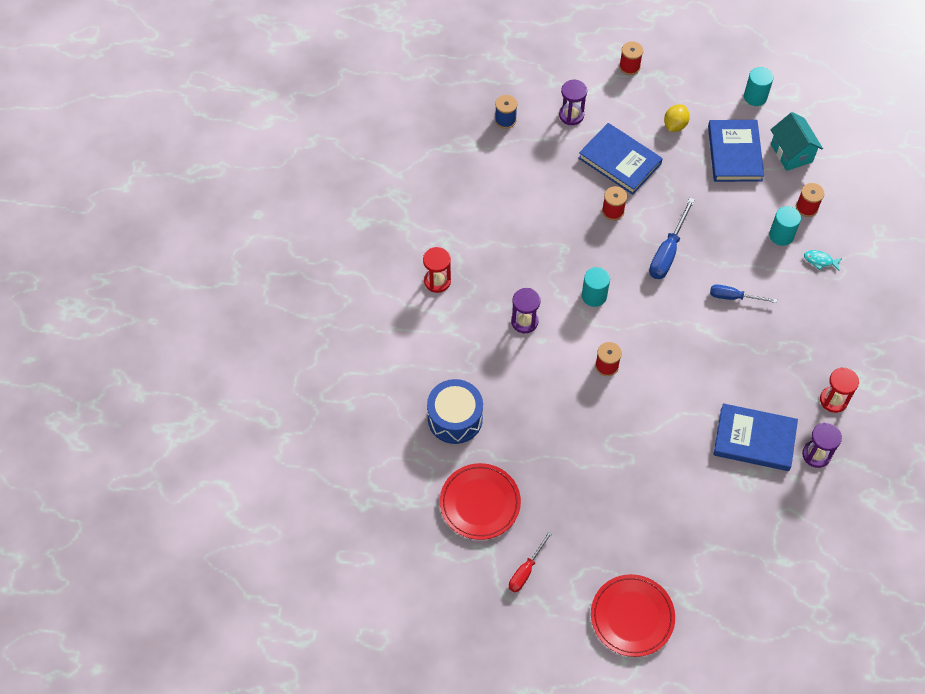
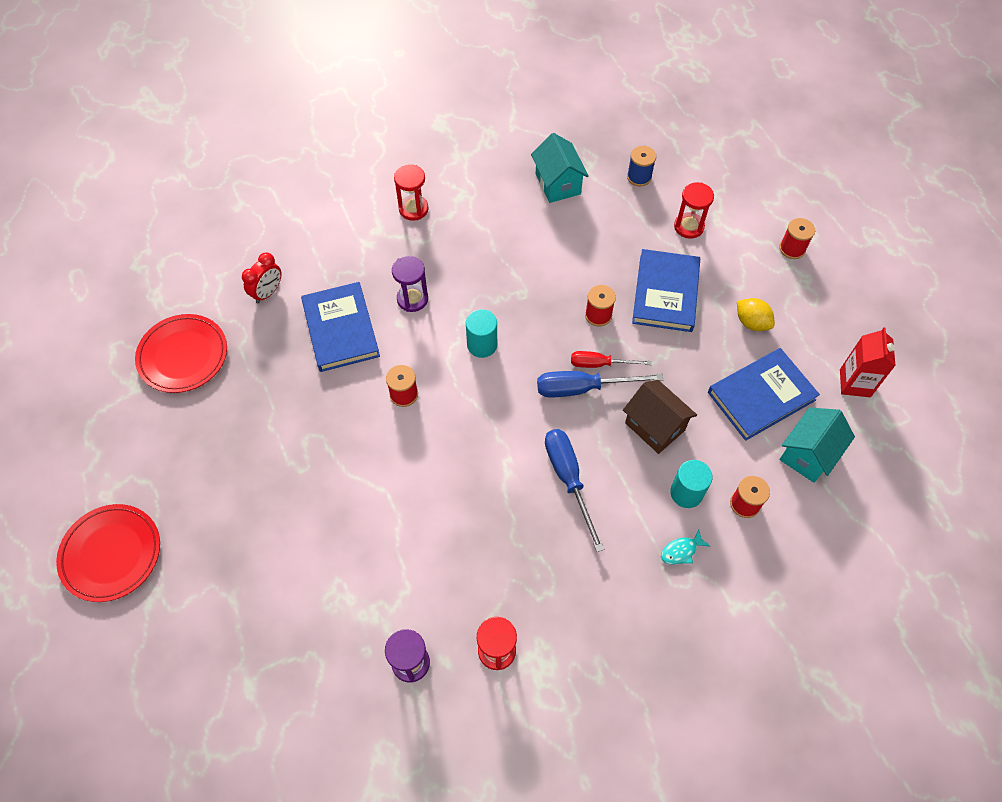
camera: 60 degrees right, 0 degrees up
(455, 418) = (268, 292): blue drum -> red clock
(477, 174) = (558, 184): none -> turquoise house
(526, 570) = (125, 430): red screwdriver -> red screwdriver (600, 364)
(571, 115) = (689, 227): purple hourglass -> red hourglass
(675, 125) = (751, 322): yellow lemon -> yellow lemon turned 45 degrees clockwise
(722, 226) = (655, 426): none -> brown house
(733, 297) = (568, 479): blue screwdriver -> blue screwdriver, size x1.54
(754, 439) = (394, 583): blue book -> blue book (341, 329)
(755, 97) = (855, 383): turquoise cylinder -> red carton
(820, 261) = (681, 551): turquoise fish -> turquoise fish turned 105 degrees counterclockwise

